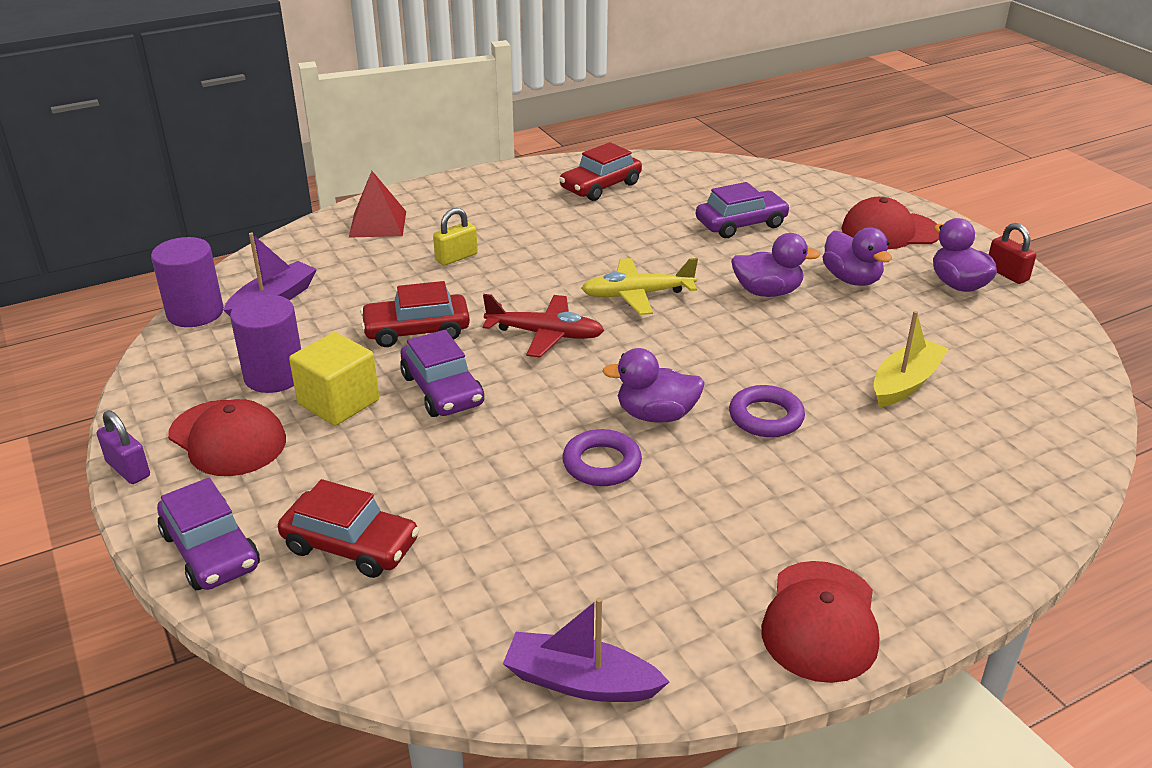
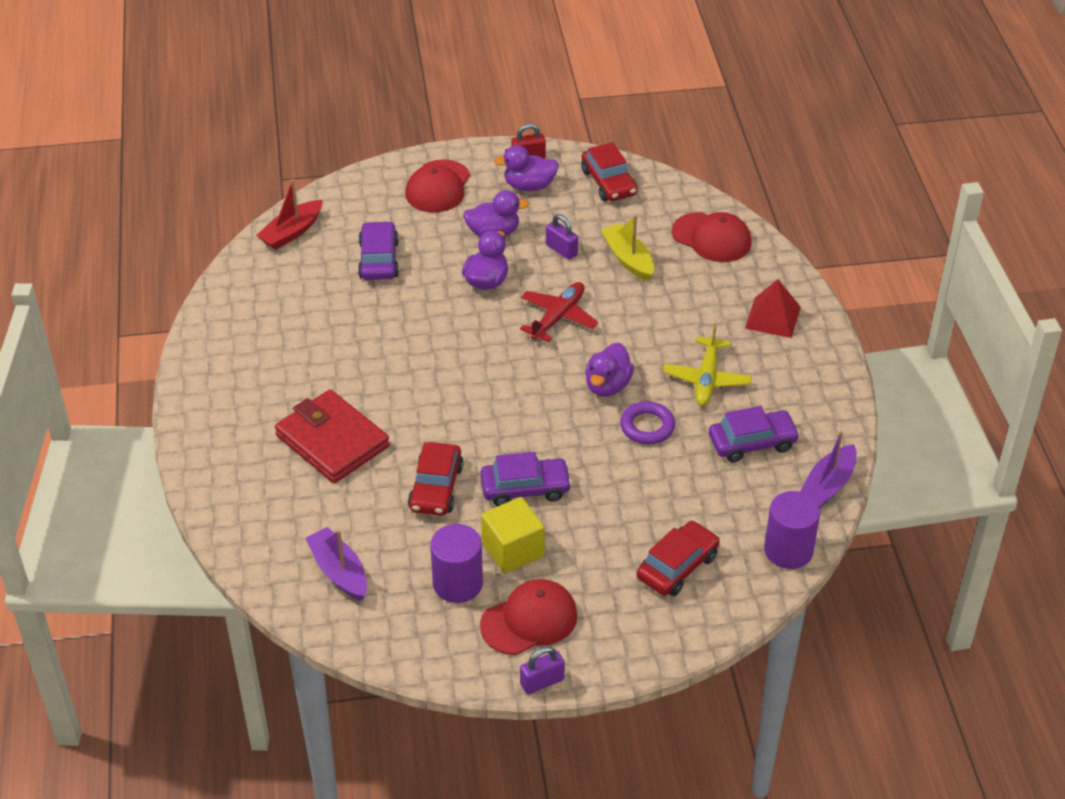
camera: 70 degrees left, 10 degrees up
(195, 313) = (330, 627): purple cylinder -> purple cylinder (788, 550)
(211, 550) = (654, 639): purple car -> purple car (752, 443)
(378, 224) = (238, 481): red pyramid -> red pyramid (773, 317)
(456, 257) = (332, 441): yellow padlock -> red wallet
(545, 334) = (480, 416): red plane -> red plane (558, 317)
(600, 186) = (260, 320): red car -> red car (609, 182)
(637, 295) = (452, 350): yellow plane -> yellow plane (707, 379)
(737, 174) = (292, 232): none -> red boat
(766, 417) = (634, 335): purple ring -> none
(820, 621) = (818, 377): red cap -> red cap (712, 238)
(870, 330) = (561, 250): none -> purple padlock

